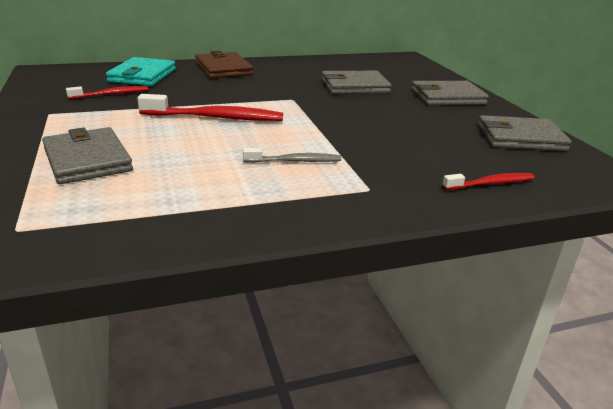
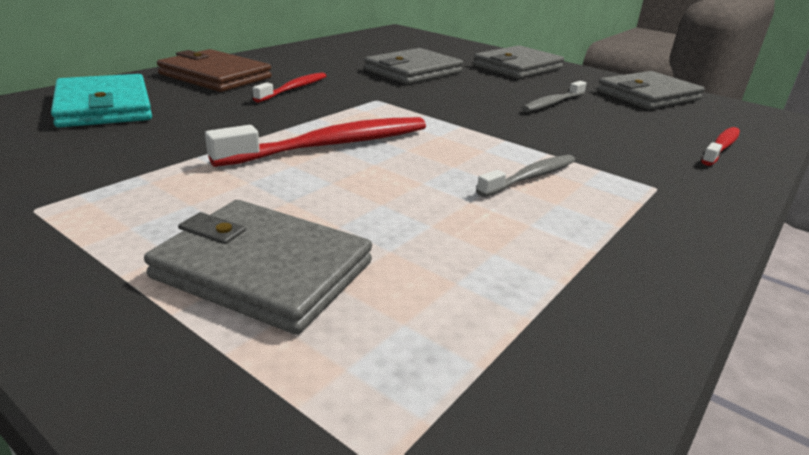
camera: 35 degrees left, 0 degrees up
(111, 94) = (101, 147): red toothbrush -> red toothbrush (294, 89)
(416, 126) = (552, 103): none -> grey toothbrush

